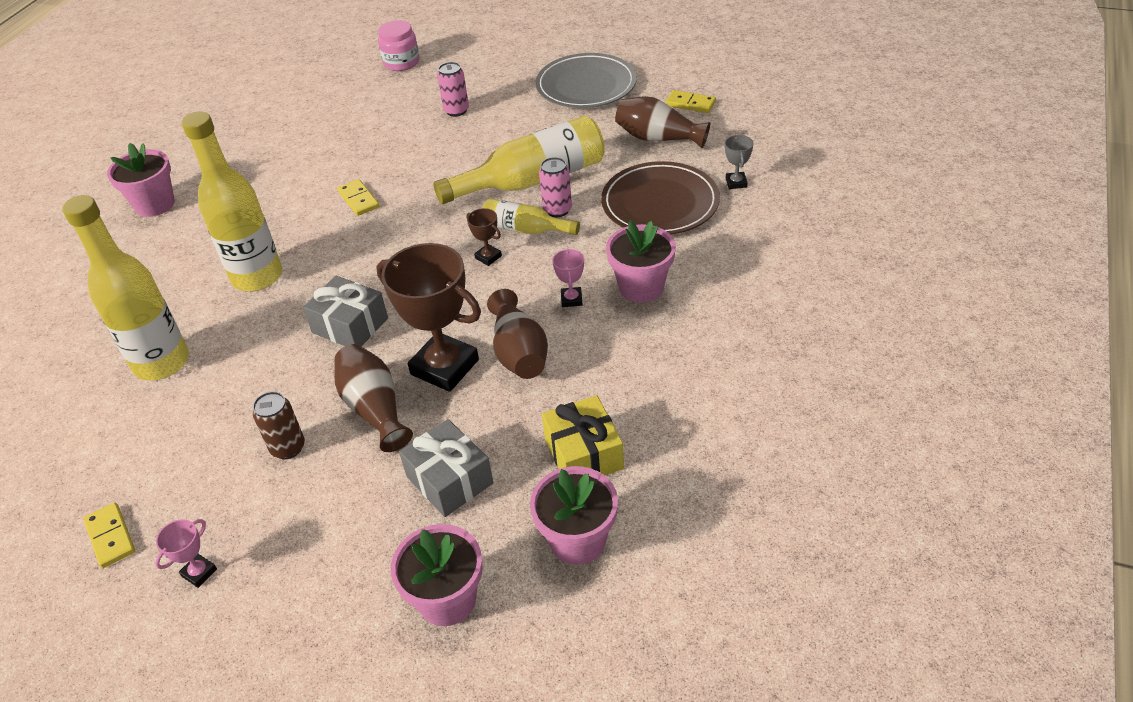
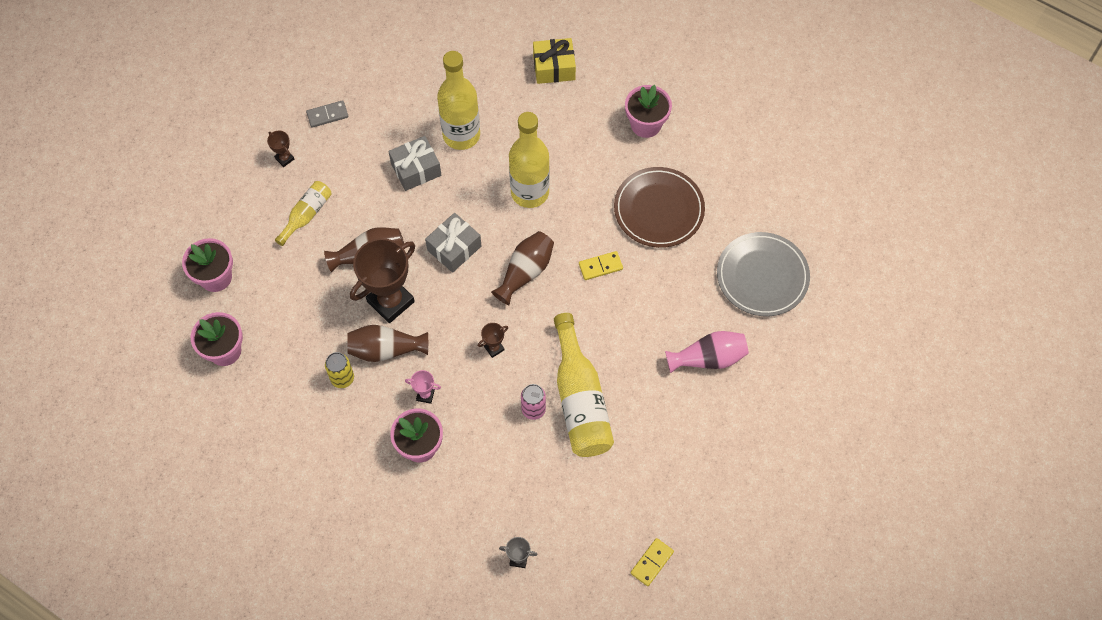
camera: 100 degrees right, 20 degrees up
(111, 537) = (327, 115): yellow domino -> grey domino
(199, 572) = (284, 158): pink trophy -> brown trophy
(288, 448) = (357, 205): brown can -> none
(401, 62) = (811, 323): pink jar -> none
(449, 480) = (295, 290): grey gift -> grey gift (416, 169)
(456, 111) = (708, 358): pink can -> pink vase
(525, 229) = (517, 381): yellow bottle -> yellow bottle (306, 215)
(576, 385) = (342, 378): none -> yellow can
(583, 454) = (284, 369): yellow gift -> yellow gift (554, 67)
(586, 85) = (714, 478): grey plate -> grey plate (762, 276)
(658, 138) = (606, 516): brown vase -> brown vase (525, 272)
(660, 203) = (513, 489): brown plate -> brown plate (658, 209)

